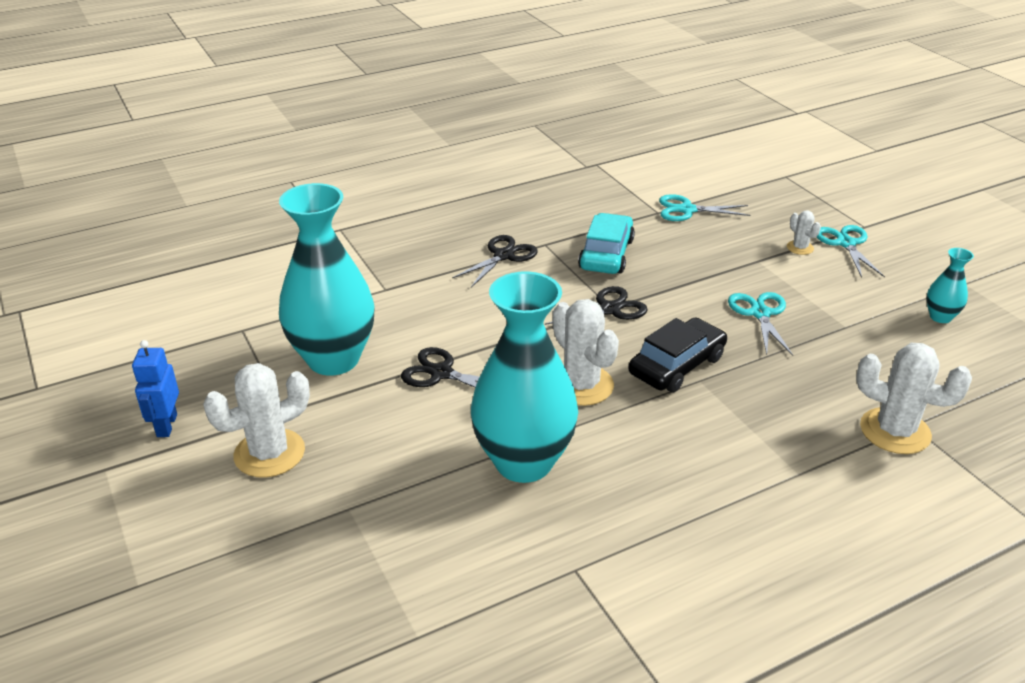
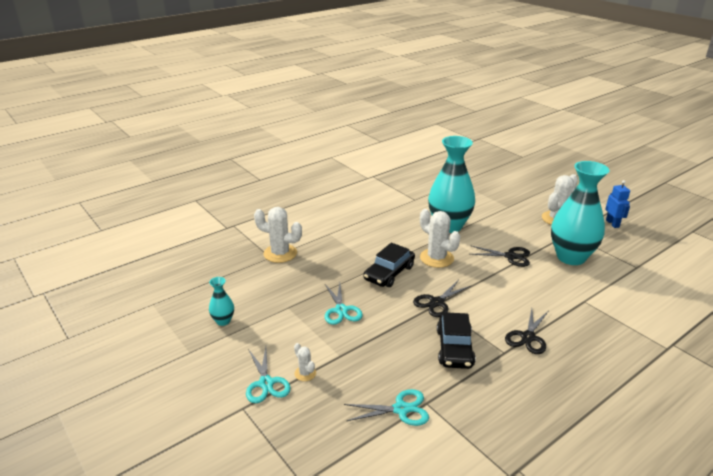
camera: 170 degrees right, 5 degrees down
(606, 254) = (454, 348): turquoise car -> black car

